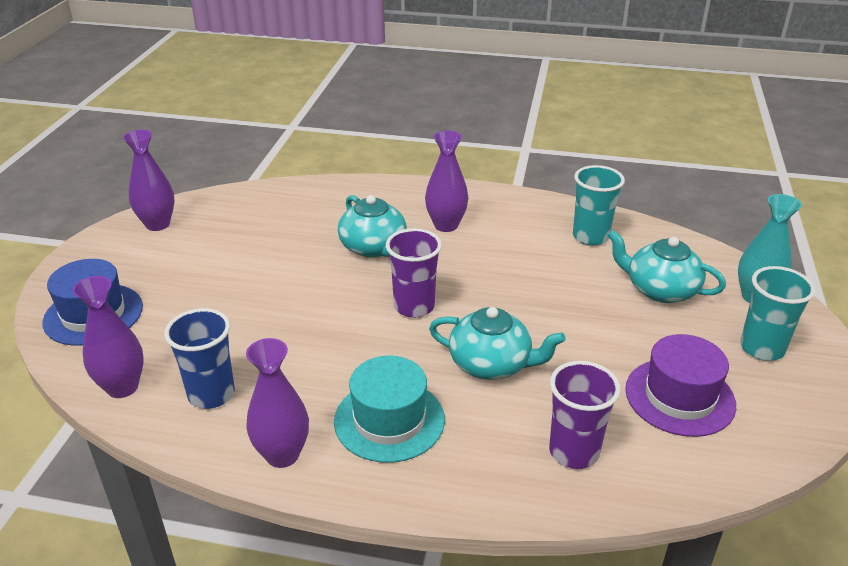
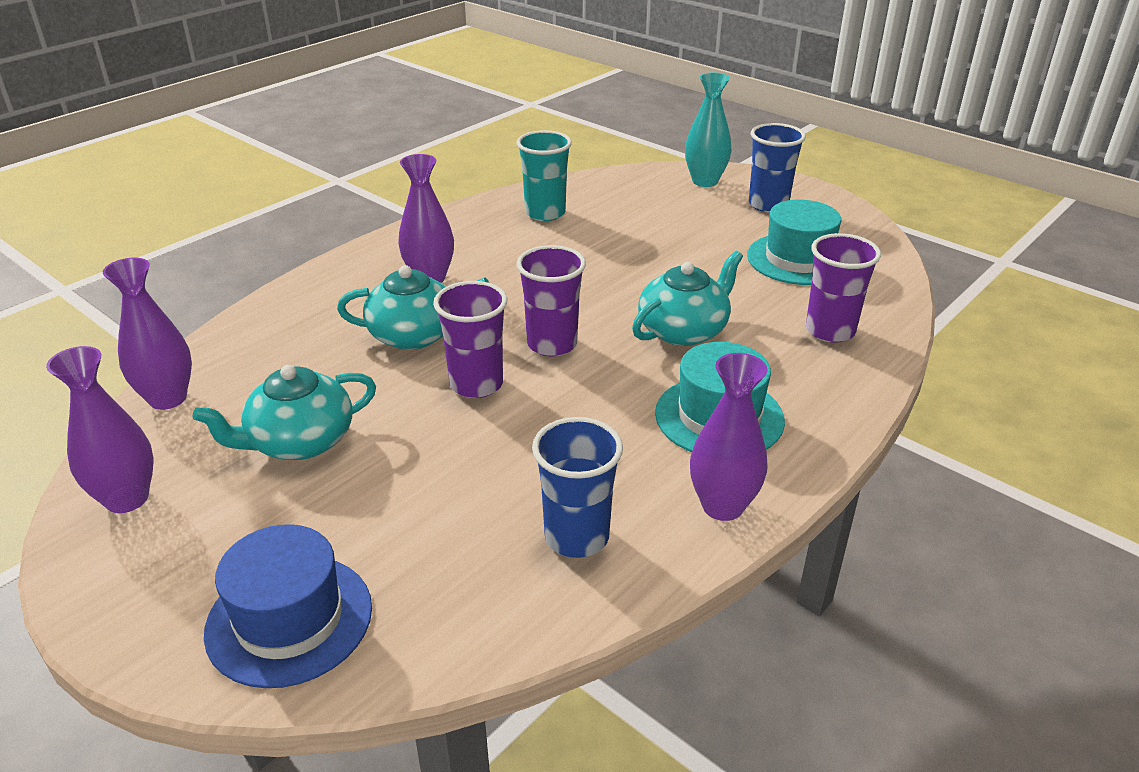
camera: 60 degrees left, 0 degrees up
(122, 387) = (494, 619): purple vase -> purple vase (168, 398)
(340, 293) = (476, 384): none -> purple cup
(660, 290) = (657, 213): turquoise teapot -> turquoise teapot (300, 442)
(679, 397) = (798, 259): purple hat -> turquoise hat
(762, 348) = (768, 205): turquoise cup -> blue cup

